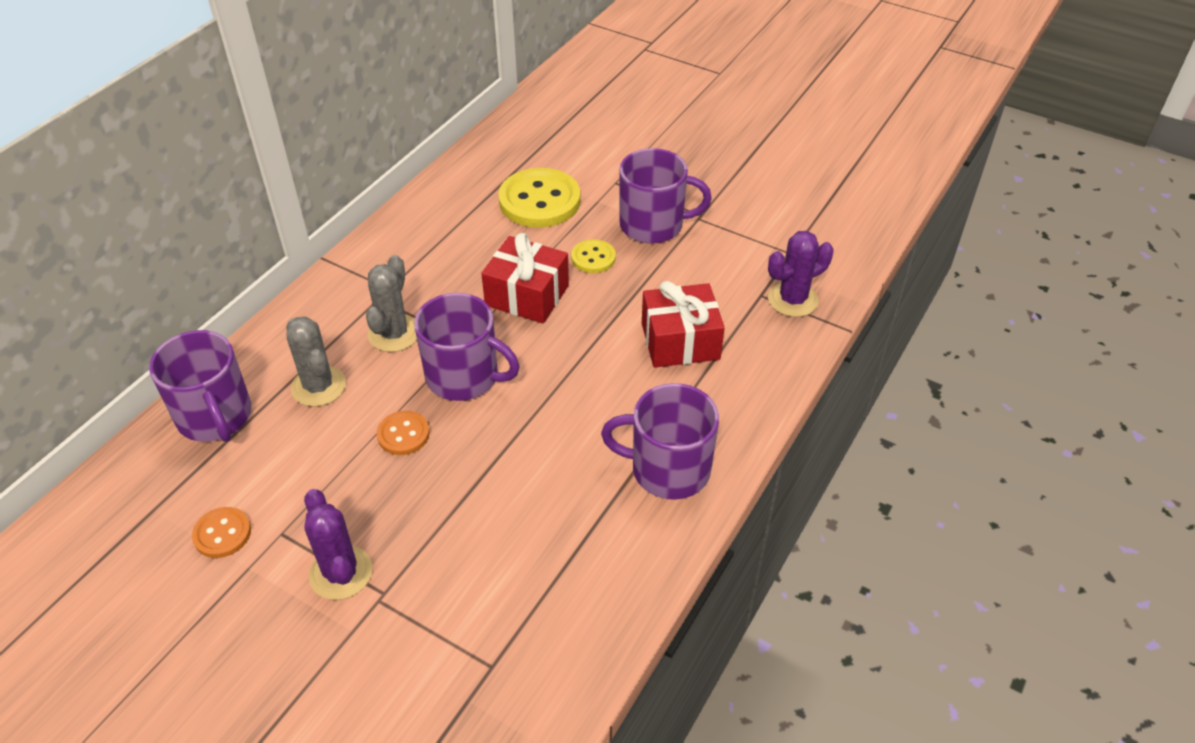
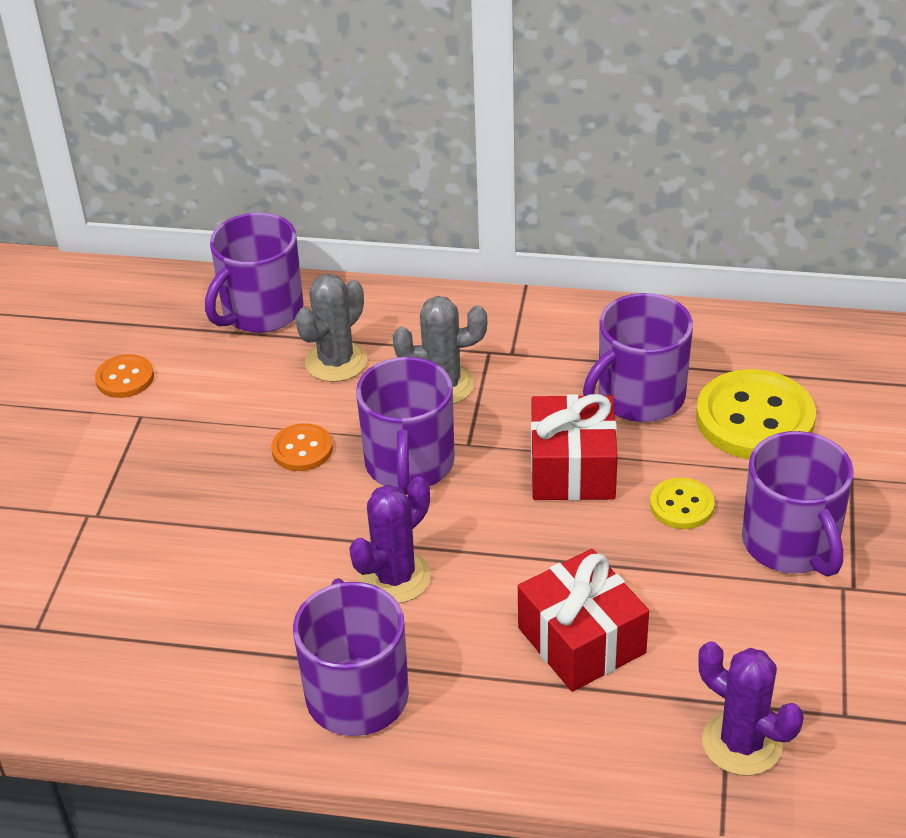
camera: 70 degrees right, 5 degrees down
(341, 573) = (109, 475): purple cactus -> purple cactus (395, 577)
(482, 242) = (639, 397): none -> purple mug

